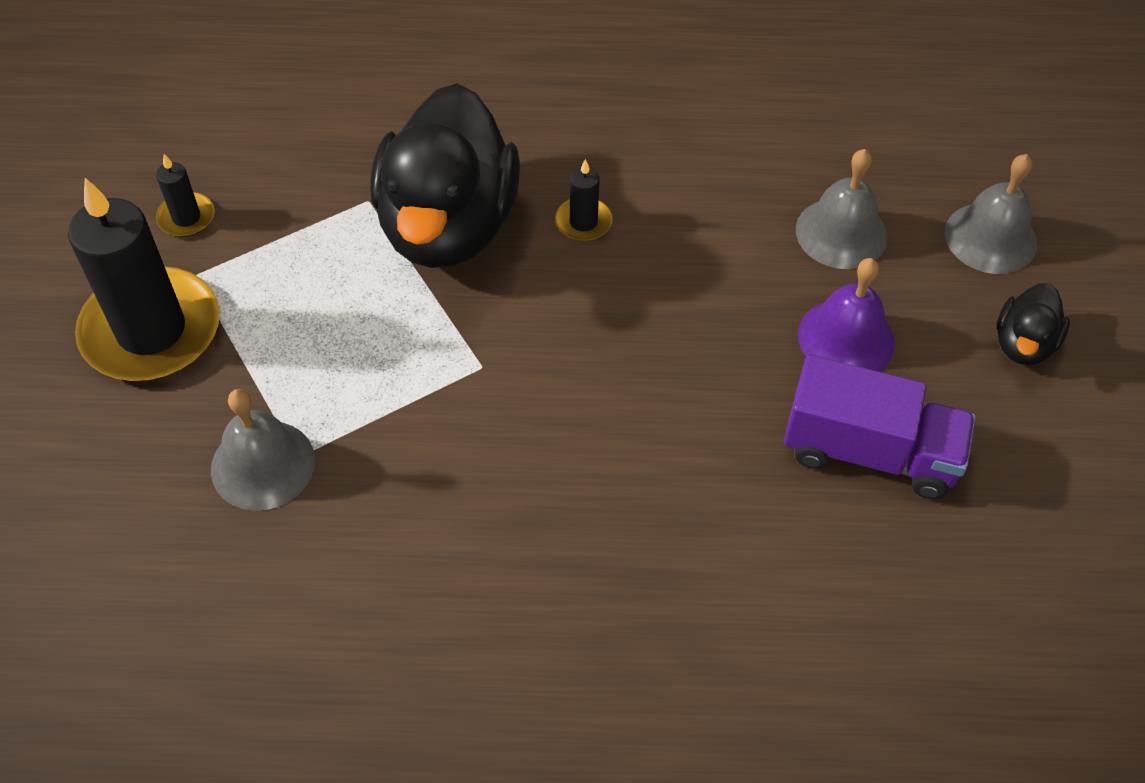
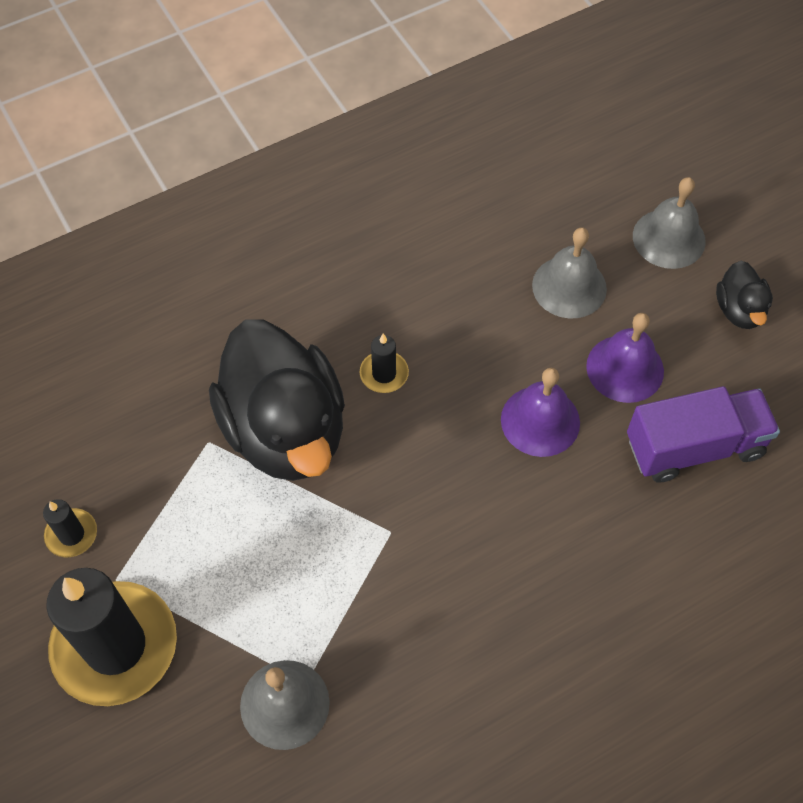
camera: 30 degrees left, 5 degrees up
(714, 342) = (540, 421): none -> purple bell

